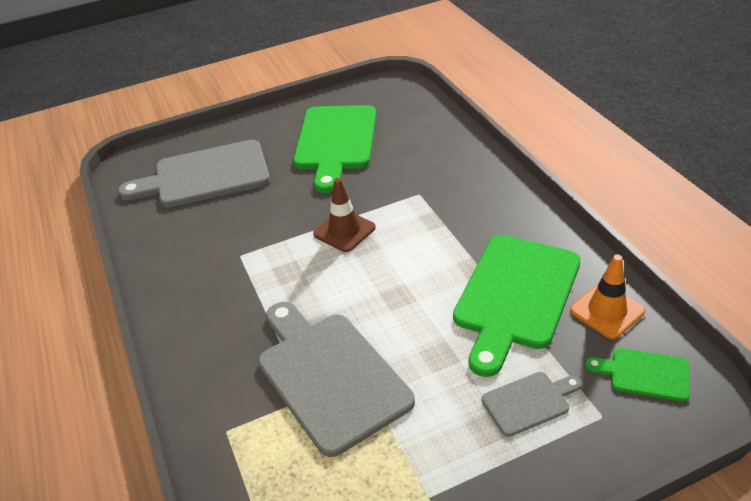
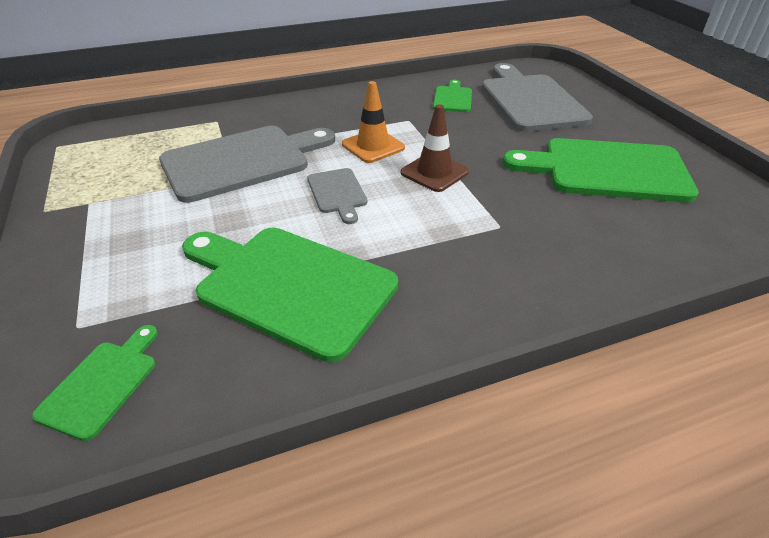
camera: 90 degrees right, 0 degrees up
(191, 226) = (453, 98): none -> green cutting board
(529, 402) = (134, 273): grey cutting board -> grey cutting board (337, 193)
(607, 311) = (224, 371): orange traffic cone -> orange traffic cone (373, 146)

